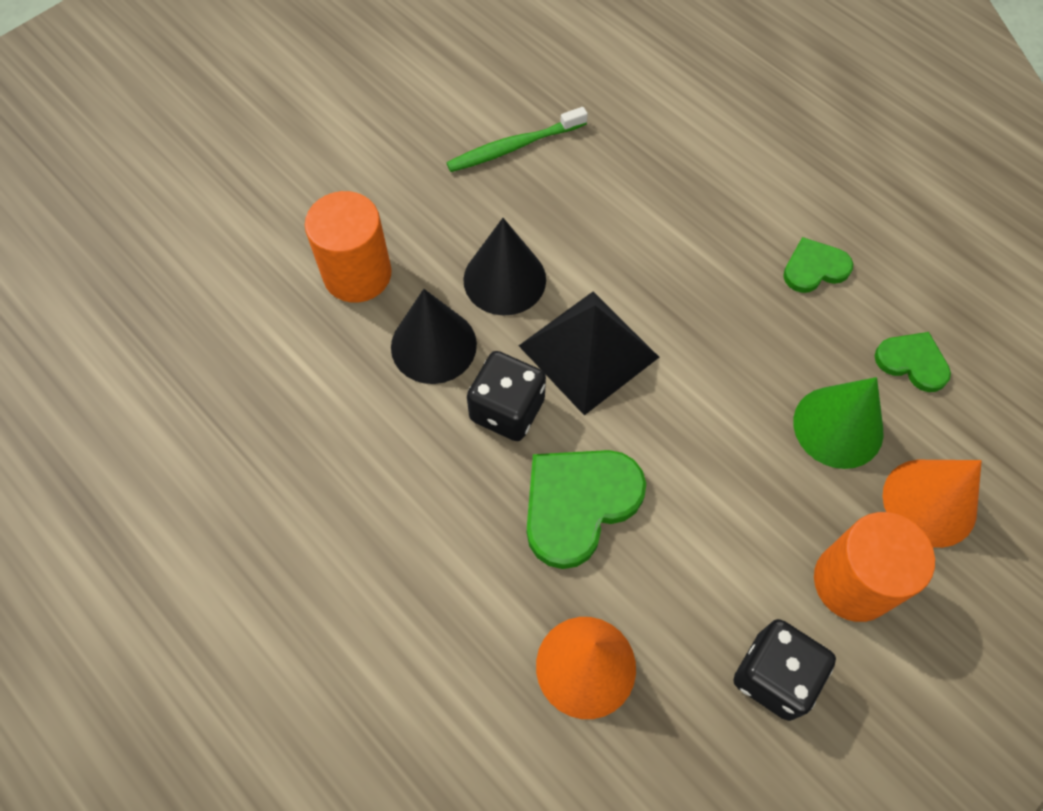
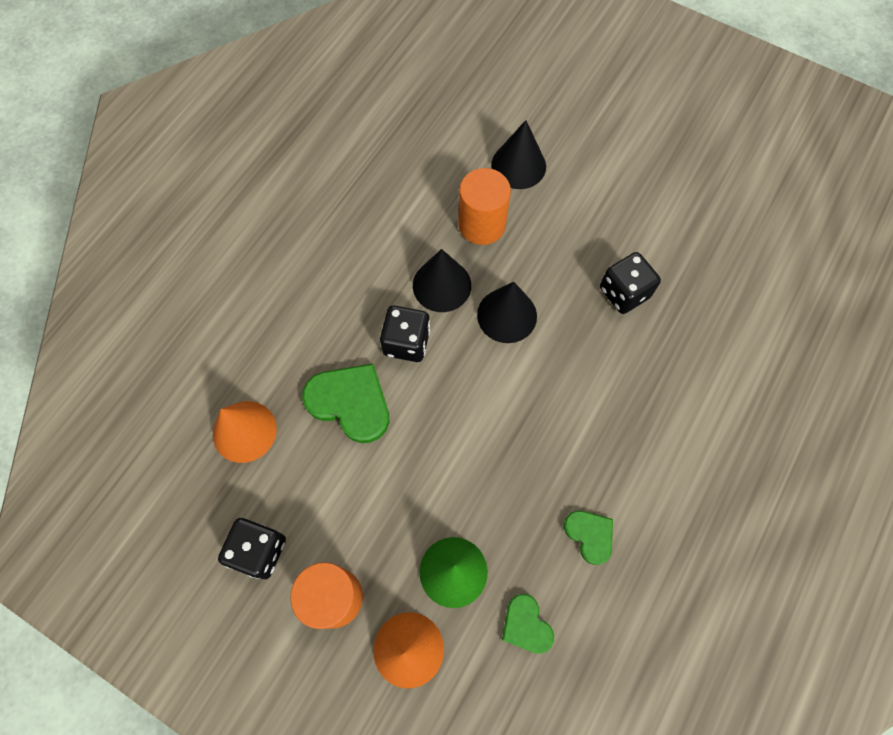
camera: 75 degrees right, 5 degrees up
(282, 208) = (518, 165): none -> black cone
(514, 147) = (624, 292): green toothbrush -> black dice
(588, 351) = (466, 383): black pyramid -> none
(912, 362) = (526, 625): green heart -> green heart turned 135 degrees clockwise

